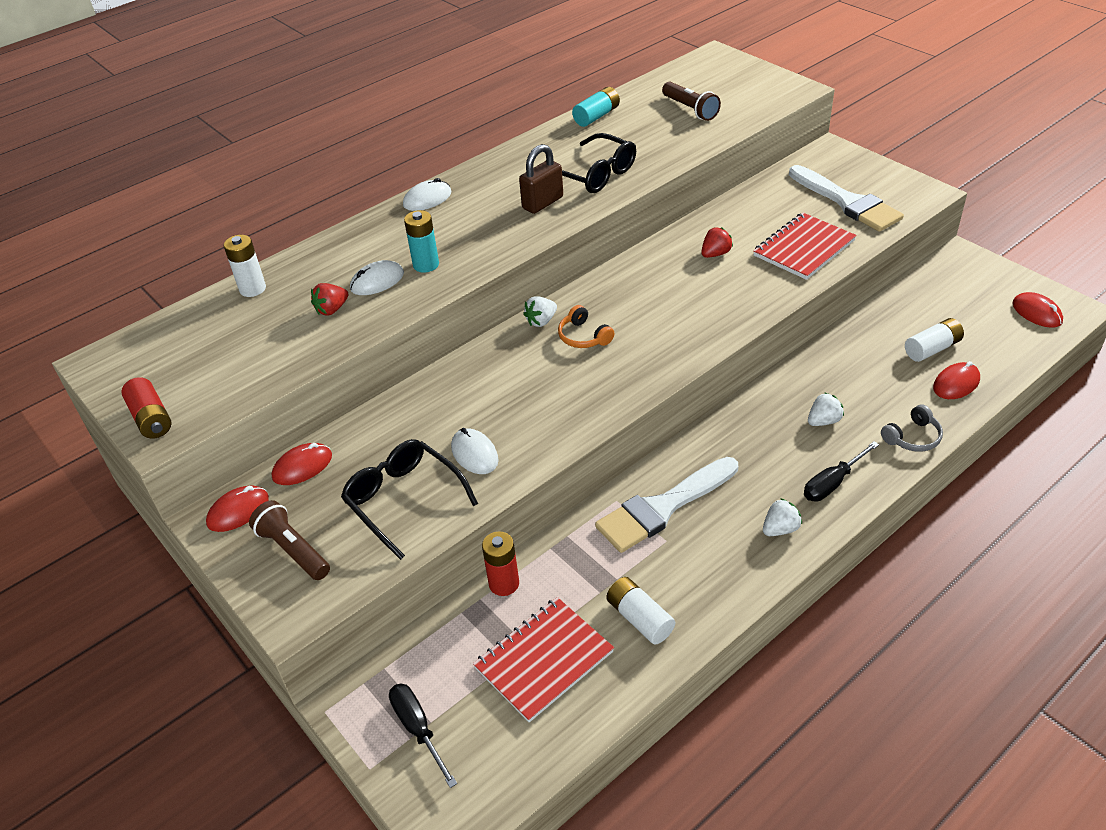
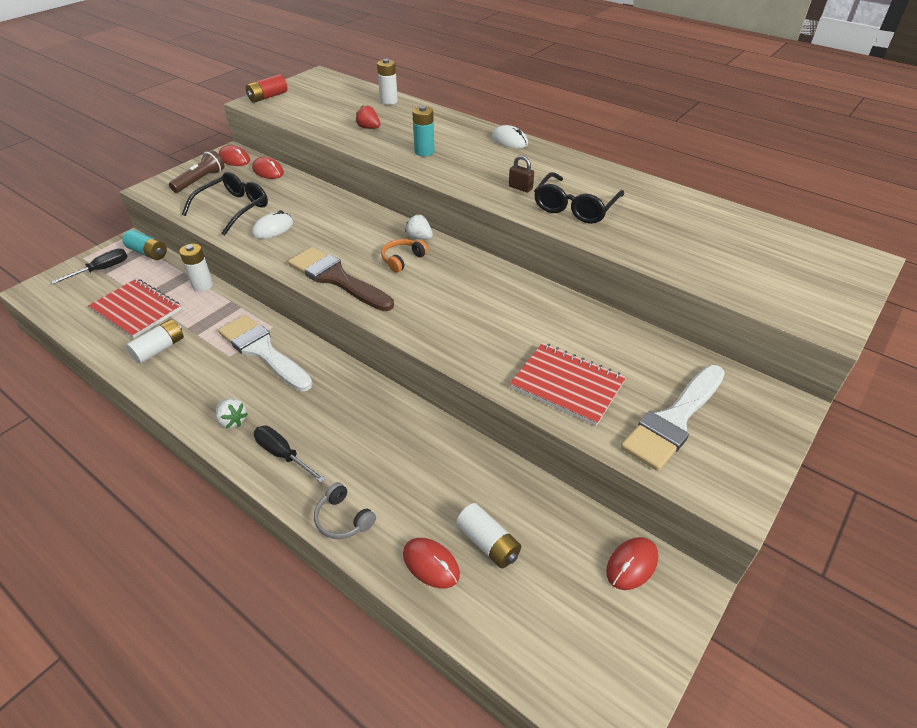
camera: 75 degrees right, 0 degrees up
(377, 281) = (402, 138): white mouse -> none
(504, 583) = (202, 285): red battery -> white battery
(542, 203) = (520, 188): brown padlock -> brown padlock, size x0.62
(596, 116) = (678, 199): turquoise battery -> turquoise battery (148, 252)
(609, 391) = (337, 278): none -> brown brush
(690, 109) = (727, 251): brown flashlight -> none
(715, 254) = (537, 323): red strawberry -> none
(823, 421) = (364, 447): white strawberry -> none
(1036, 313) = (588, 672): red mouse -> red mouse (631, 564)

